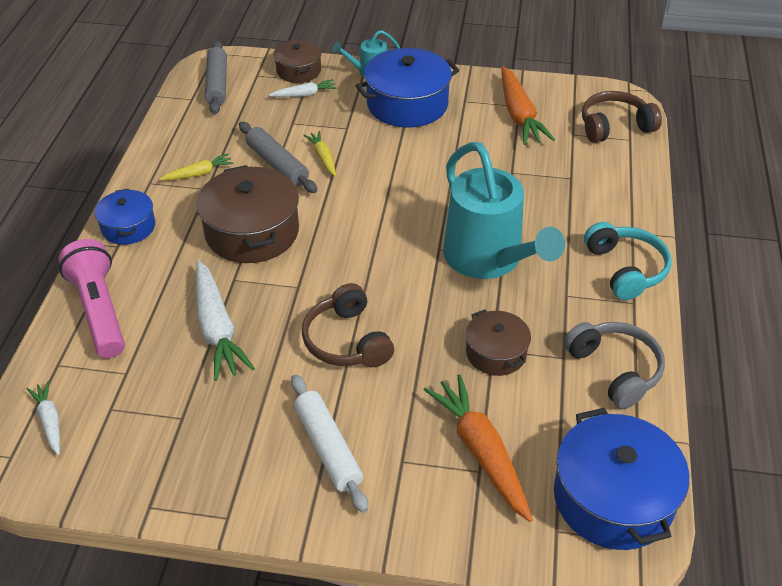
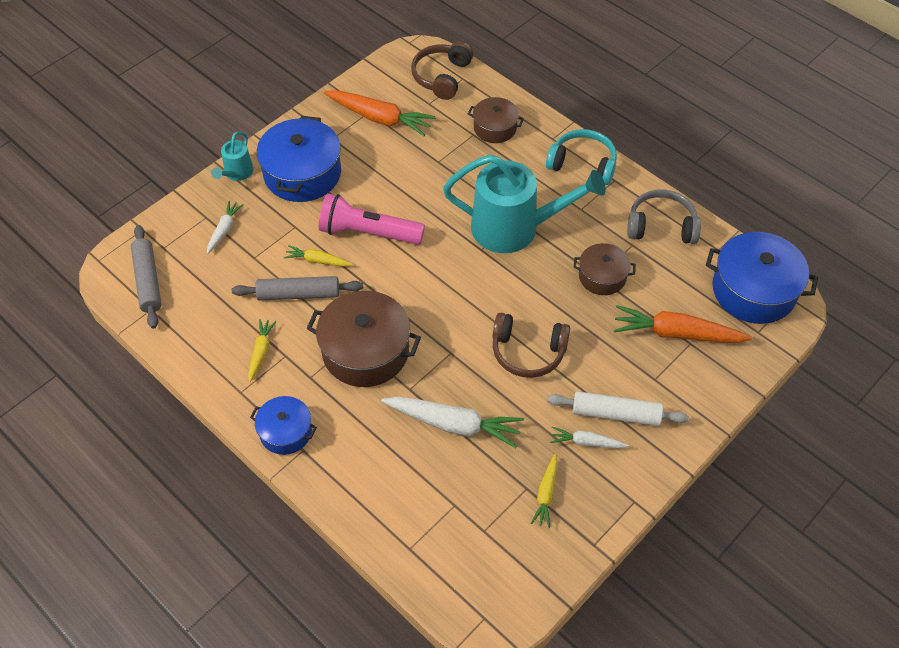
camera: 55 degrees left, 10 degrees up
(50, 421) = (467, 577): white carrot -> white carrot (586, 442)
(99, 310) = (371, 494): pink flashlight -> pink flashlight (368, 233)
(185, 437) = (546, 494): none -> yellow carrot
(217, 84) = (148, 281): grey rolling pin -> grey rolling pin turned 45 degrees clockwise
(298, 70) = (186, 216): brown pot -> brown pot (495, 128)

